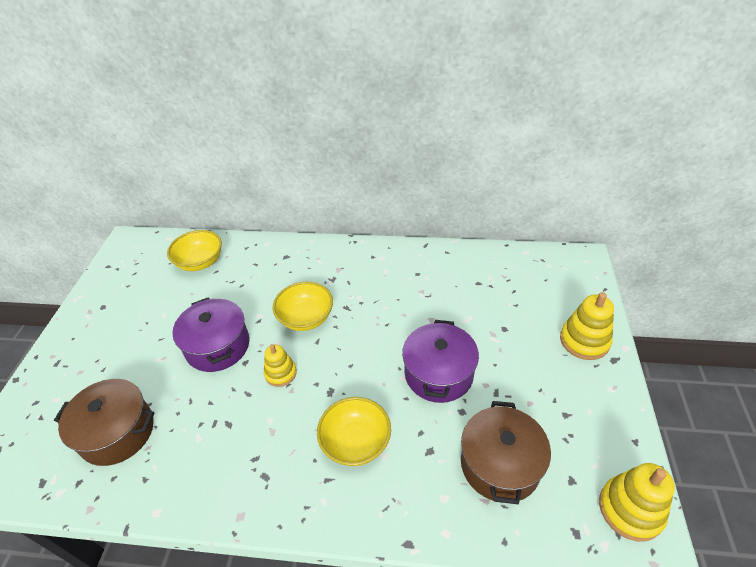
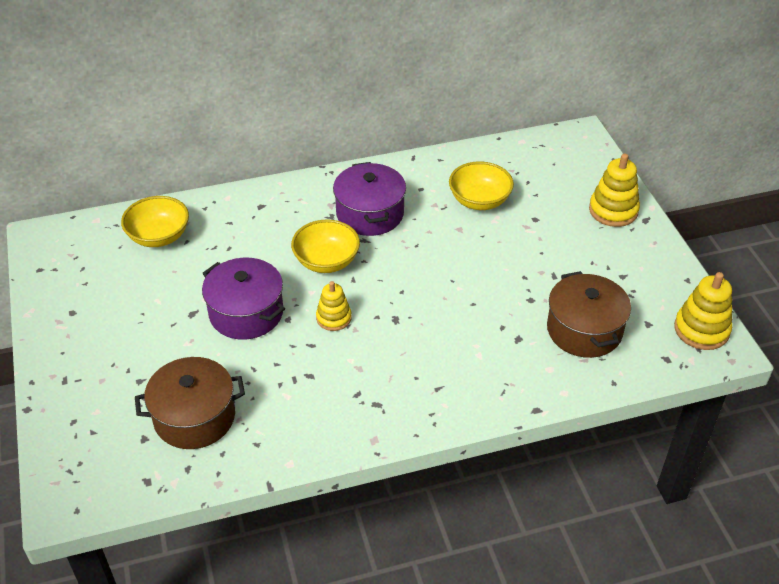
camera: 25 degrees left, 0 degrees up
(356, 442) = (446, 352): yellow bowl -> yellow bowl (479, 200)
(438, 374) = (493, 275): purple pot -> purple pot (370, 214)

